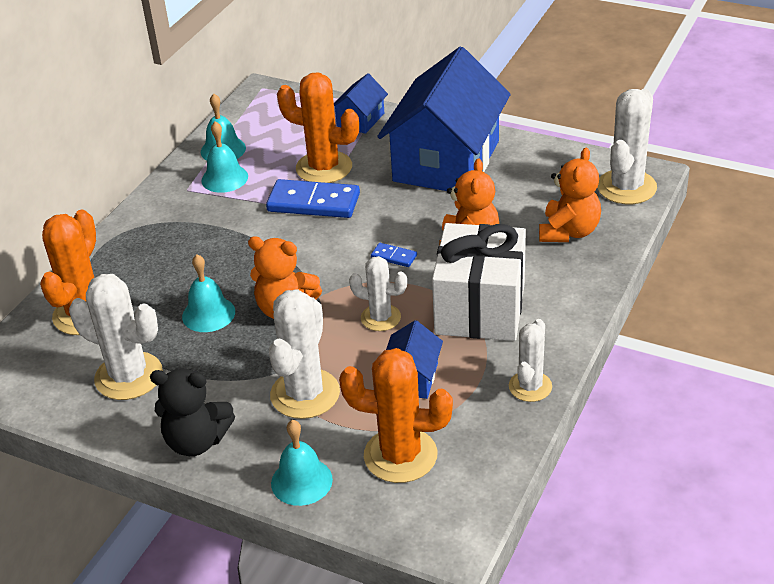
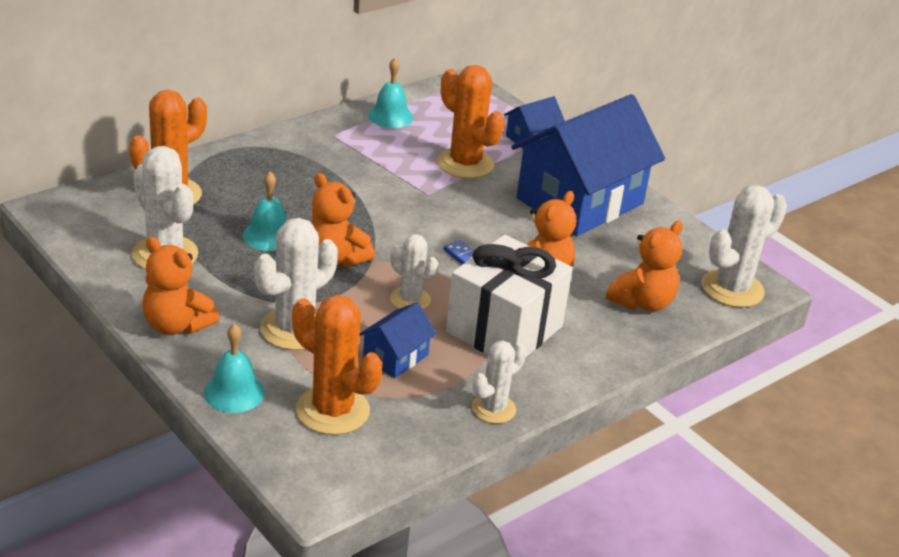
camera: 20 degrees right, 5 degrees down
(196, 441) = (176, 325): black teddy bear -> orange teddy bear
(224, 178) = (372, 139): turquoise bell -> none
(313, 202) = (432, 187): blue domino -> none

